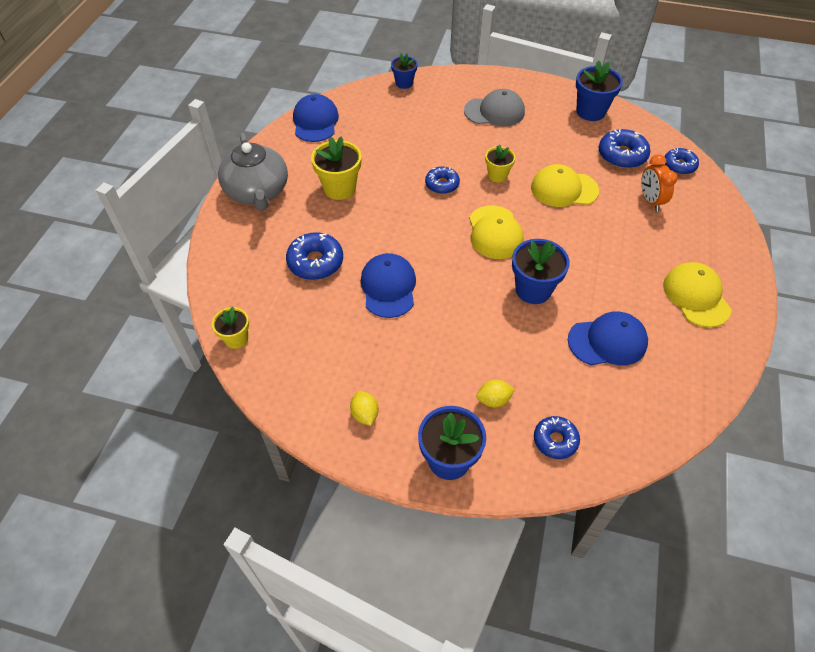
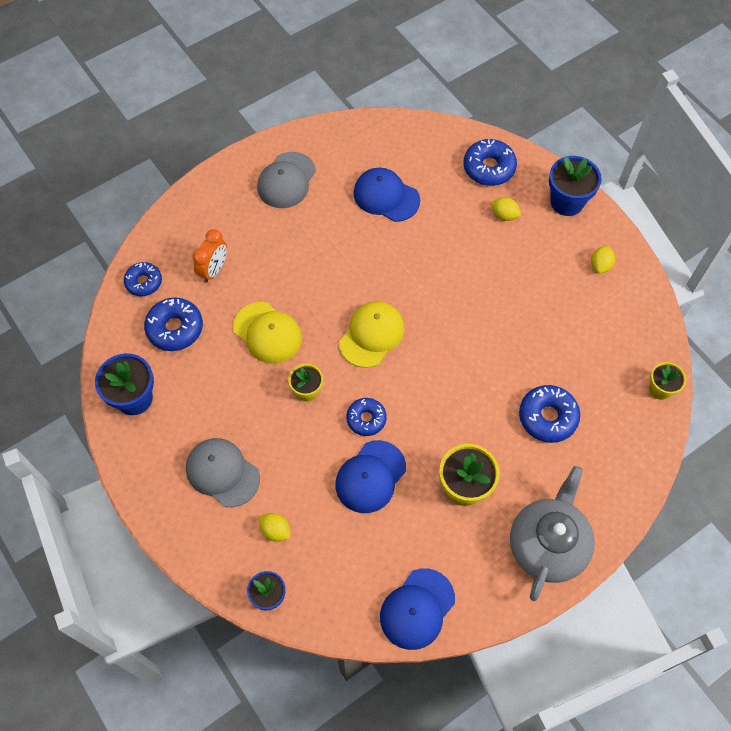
camera: 140 degrees left, 10 degrees up
(388, 287) = (505, 349): blue cap -> blue cap (370, 477)
(433, 107) = (275, 530): none -> yellow lemon
(533, 290) = (395, 267): blue flower pot -> none
(555, 440) = (489, 168): blue donut -> blue donut, size x1.50
(696, 296) = (286, 180): yellow cap -> grey cap

